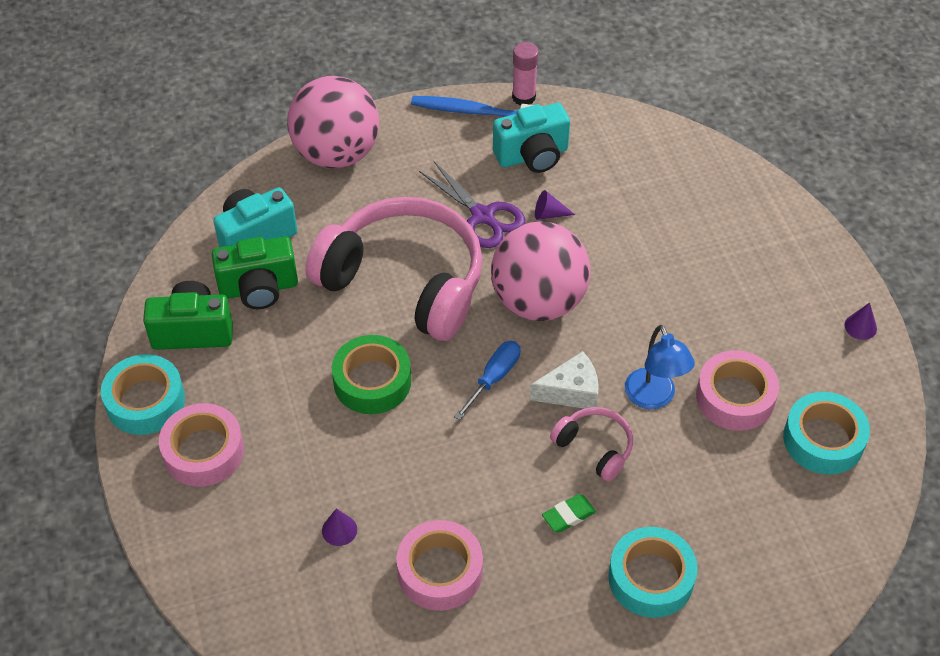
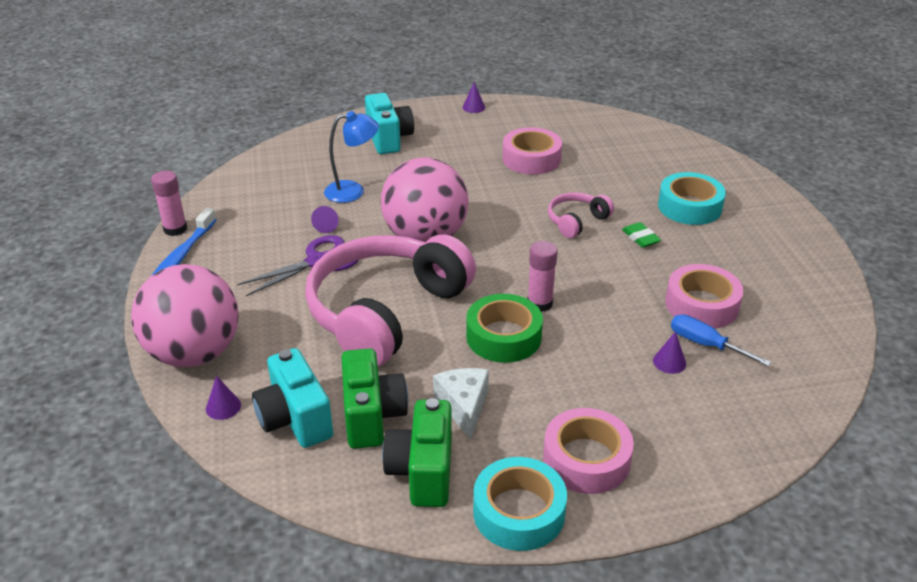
camera: 85 degrees left, 15 degrees down
(270, 187) = (223, 407): none -> purple cone
(429, 412) = (540, 303): none -> pink glue stick
(494, 378) = (505, 266): blue screwdriver -> blue screwdriver (706, 344)
(532, 156) = (253, 229): turquoise camera -> turquoise camera (388, 139)
(571, 391) = (522, 228): white cheese -> white cheese (463, 406)
(654, 398) = (530, 191): blue lamp -> blue lamp (353, 191)
(823, 440) = (568, 131): turquoise tape -> none

